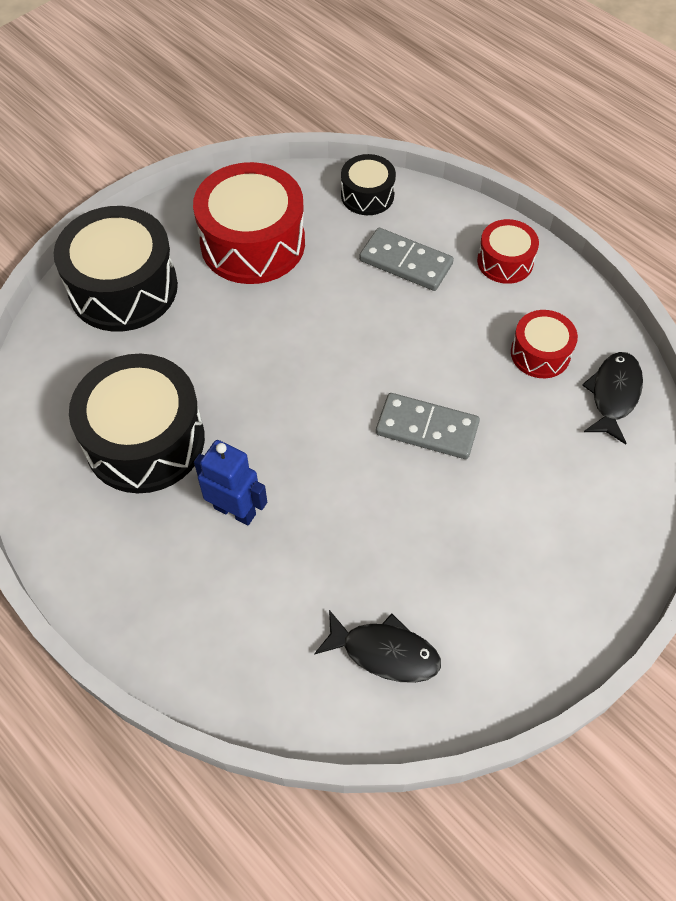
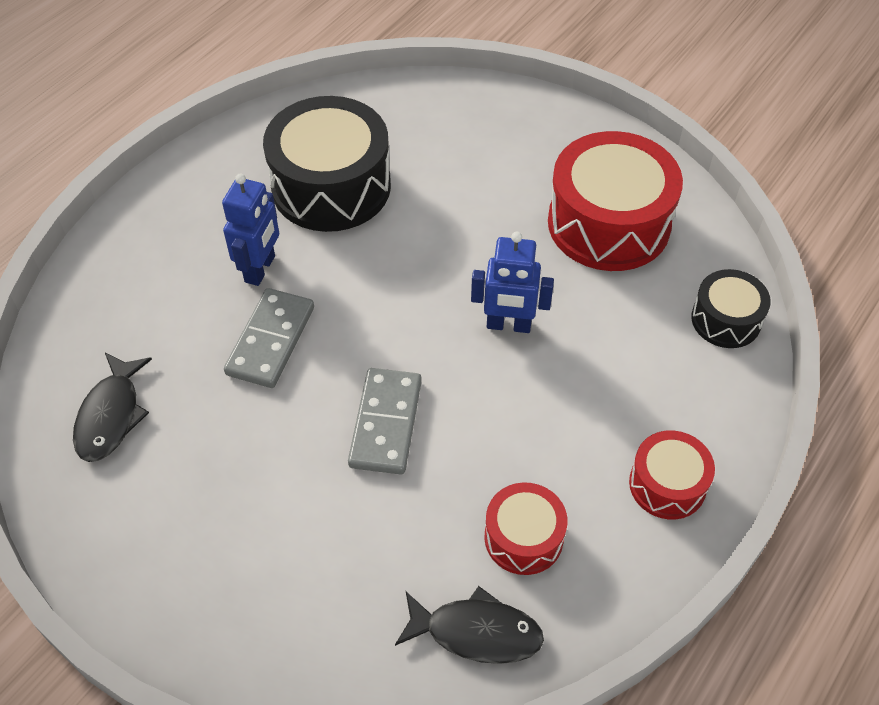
camera: 80 degrees right, 5 degrees down
(123, 288) = (512, 132): black drum -> none
(344, 329) = (508, 325): none -> blue robot
(405, 262) = (628, 373): grey domino -> grey domino (270, 340)

